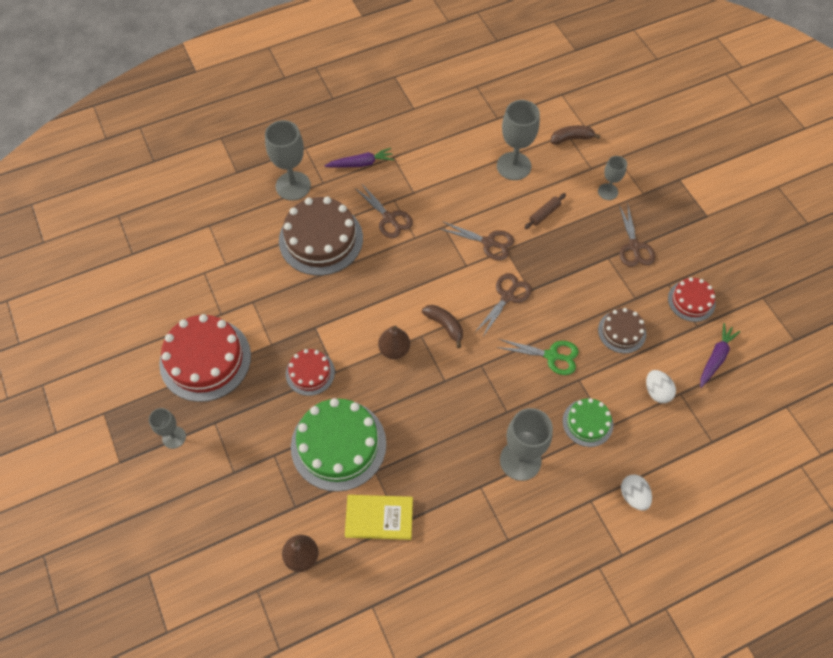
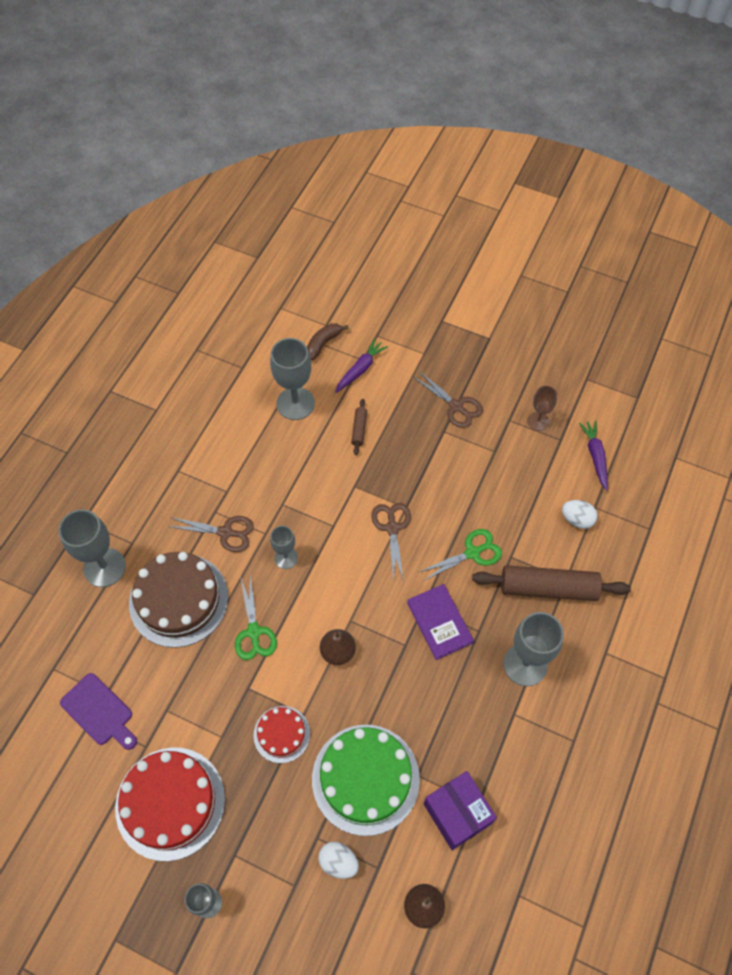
camera: 40 degrees left, 0 degrees up
(213, 271) = (99, 711): none -> purple cutting board
(350, 295) = (254, 632): none -> green scissors
(360, 163) = (152, 498): purple carrot -> purple carrot (360, 369)
(379, 518) = (457, 813): yellow book -> purple box
(445, 326) = (362, 595): brown banana -> none
(483, 384) = (439, 622): none -> purple book
(488, 242) = (334, 490): brown scissors -> none
(587, 422) = (548, 588): green cake -> brown rolling pin
(607, 192) = (394, 372): grey goblet -> grey goblet (286, 558)
(622, 331) = (508, 488): brown cake -> none
(633, 496) = (632, 622): white egg -> white egg (338, 862)
(691, 301) = (538, 421): red cake -> brown goblet

